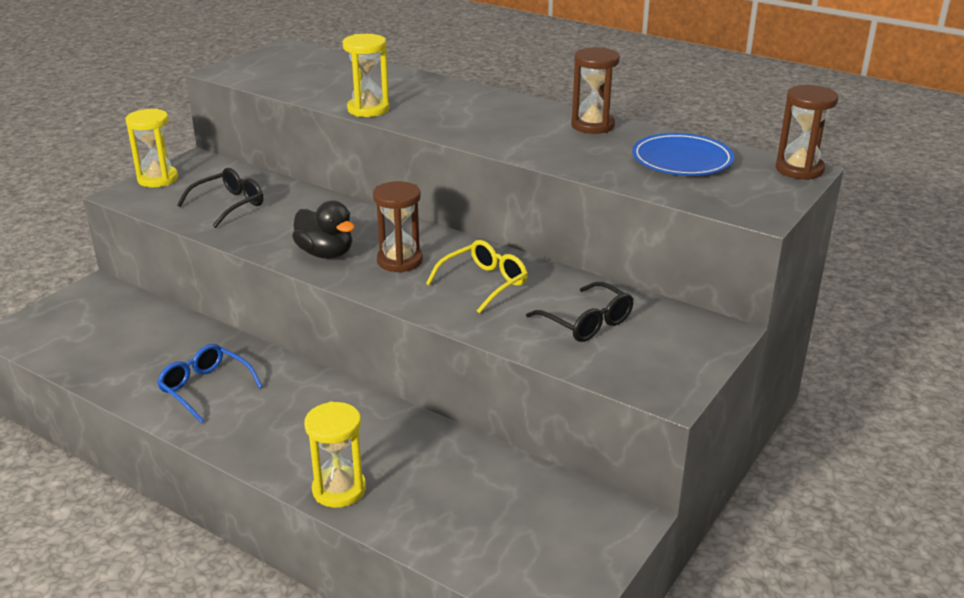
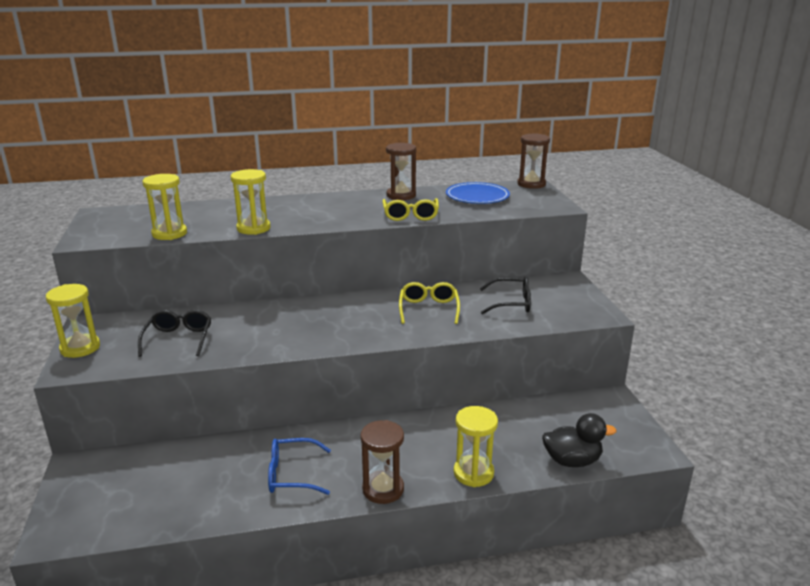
camera: 45 degrees left, 5 degrees down
(293, 89) = (169, 234): none -> yellow hourglass
(325, 253) = (308, 336): black duck -> black duck (572, 461)
(400, 261) = (361, 319): brown hourglass -> brown hourglass (383, 489)
(547, 153) = (410, 215): none -> yellow glasses

